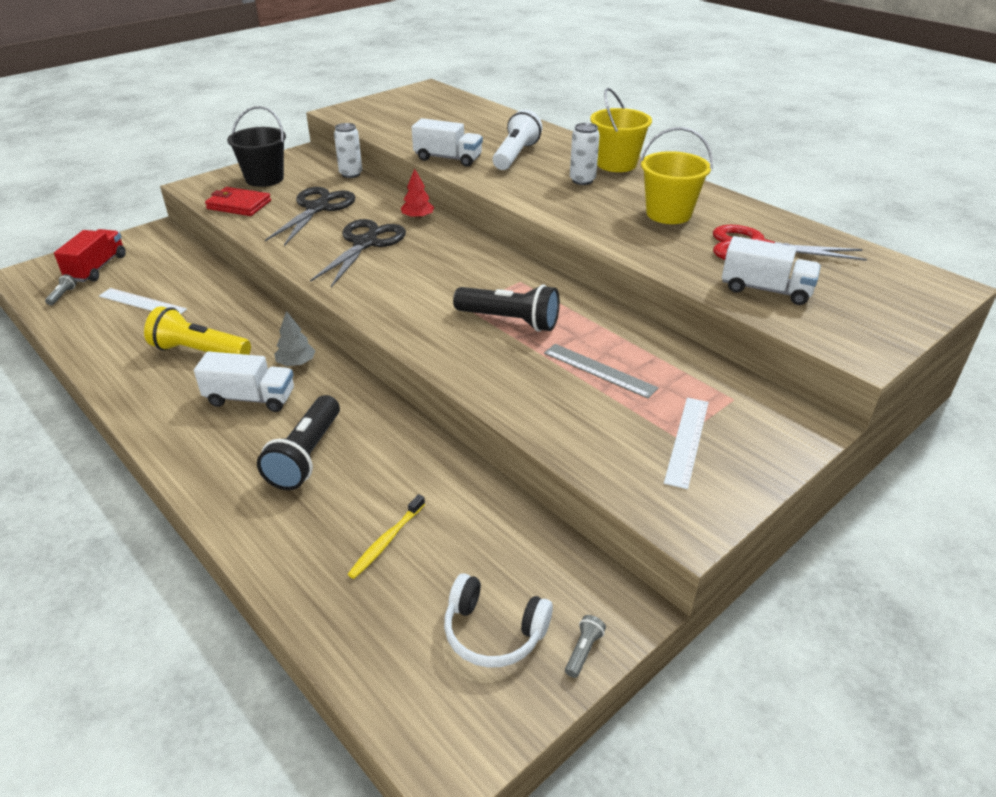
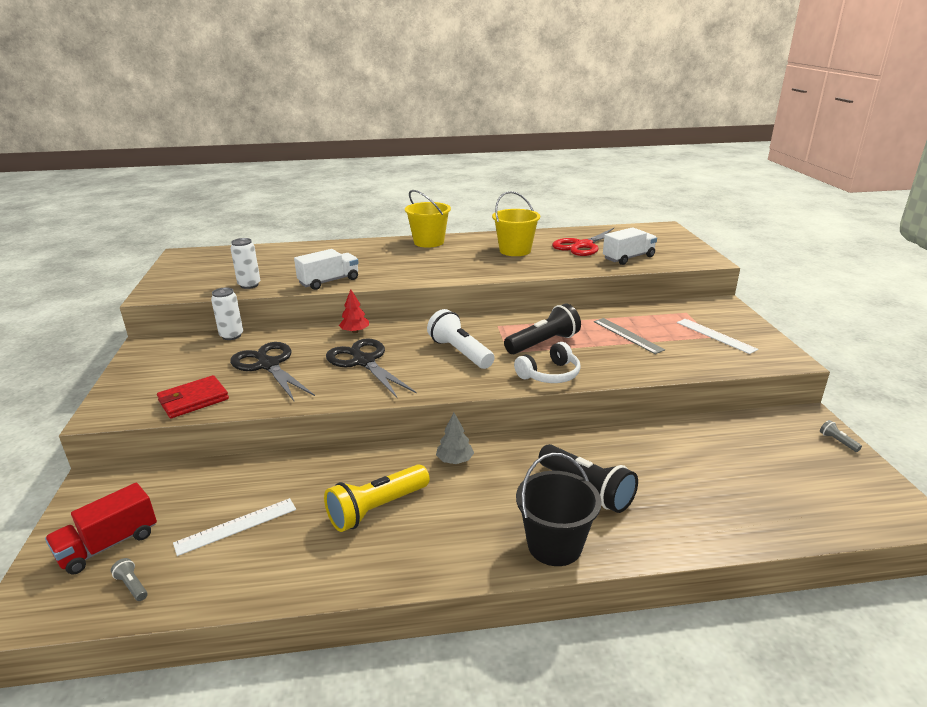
camera: 55 degrees left, 10 degrees down
(97, 268) = (108, 545): red truck -> red truck turned 90 degrees counterclockwise
(250, 398) = (482, 497): white truck -> none
(264, 179) = (163, 375): black bucket -> black bucket (554, 545)
(386, 541) = (709, 481): yellow toothbrush -> none
(494, 632) = (812, 466): white headphones -> white headphones (549, 374)
(515, 155) = (364, 262): white flashlight -> white flashlight (460, 352)
(582, 180) = (436, 256): white can -> white can (249, 285)
(599, 370) = (627, 335): grey ruler -> grey ruler turned 75 degrees clockwise

